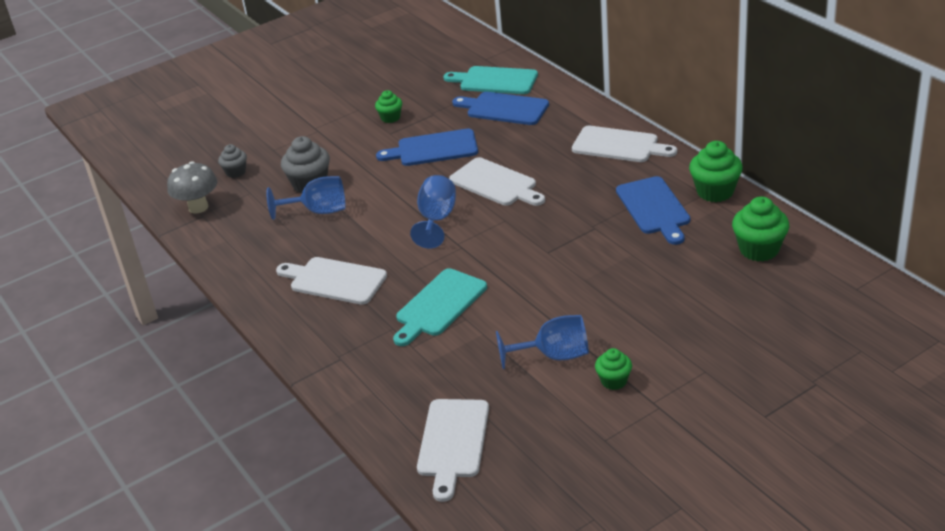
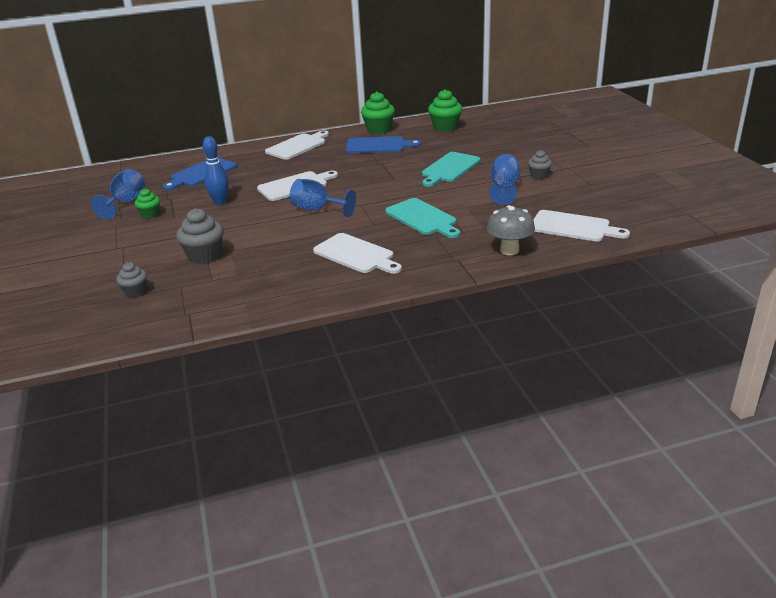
camera: 75 degrees left, 5 degrees down
(198, 207) = (171, 315): grey mushroom -> grey mushroom (509, 250)
(318, 211) = (250, 255): blue goblet -> blue goblet (125, 203)
(334, 280) = (356, 255): white cutting board -> white cutting board turned 90 degrees counterclockwise
(433, 149) = (220, 202): blue cutting board -> blue bowling pin
(495, 81) = (158, 172): turquoise cutting board -> turquoise cutting board (449, 168)
(614, 381) = (539, 175): green cupcake -> grey cupcake

